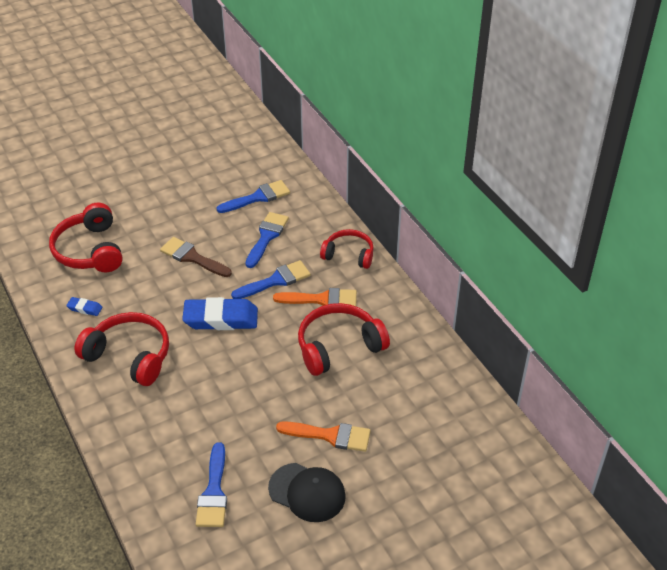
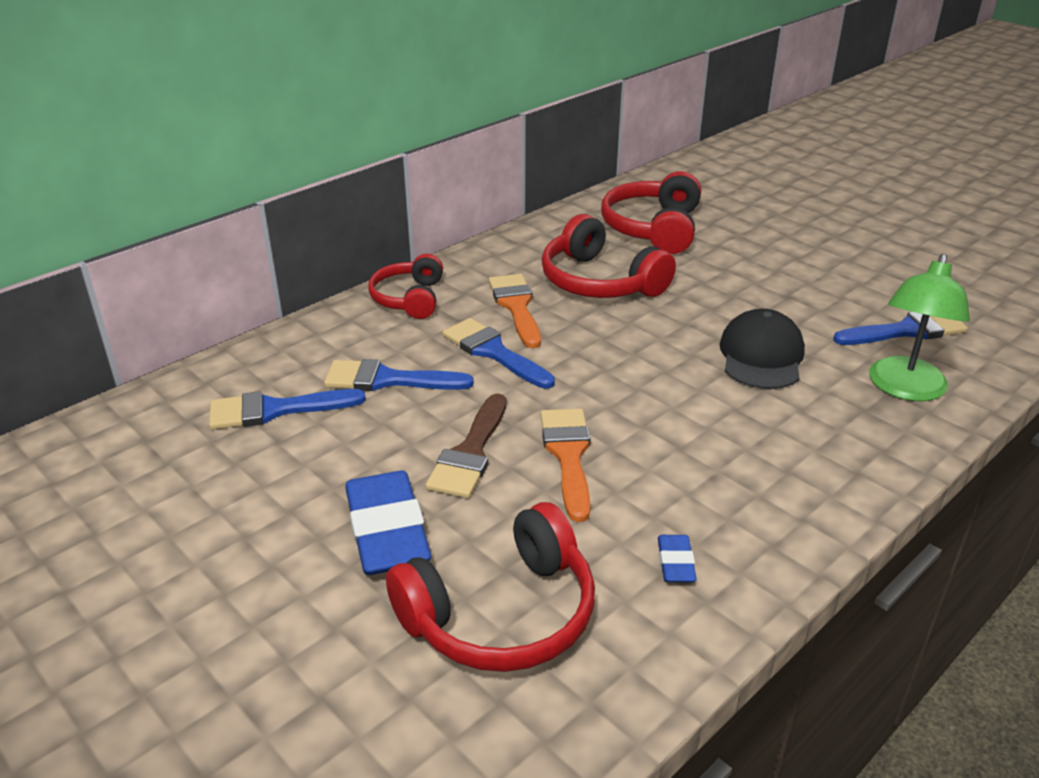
camera: 105 degrees left, 10 degrees down
(129, 356) = (749, 466): red headphones -> red headphones (653, 228)
(155, 457) = (905, 389): none -> green lamp
(221, 319) = (605, 388): blue eraser -> blue eraser (387, 531)
(258, 197) = (275, 410): blue brush -> blue brush turned 60 degrees counterclockwise
(307, 492) = (840, 270): black cap -> black cap (761, 356)
(330, 436) = (748, 267): orange brush -> orange brush (568, 455)

